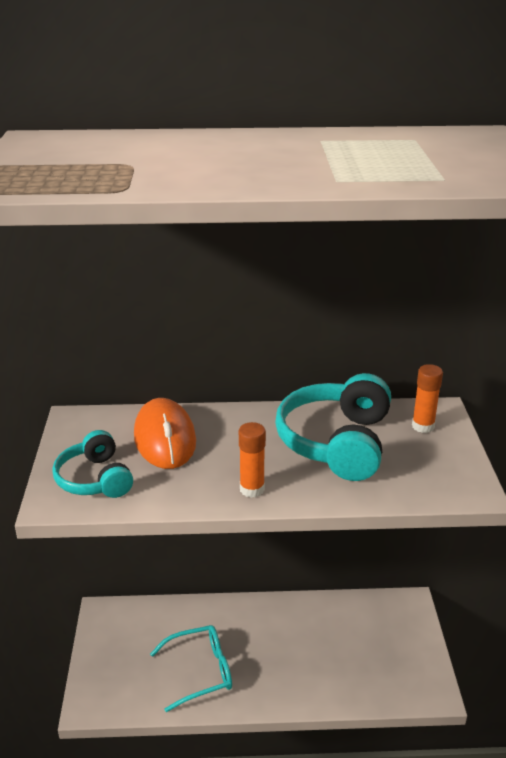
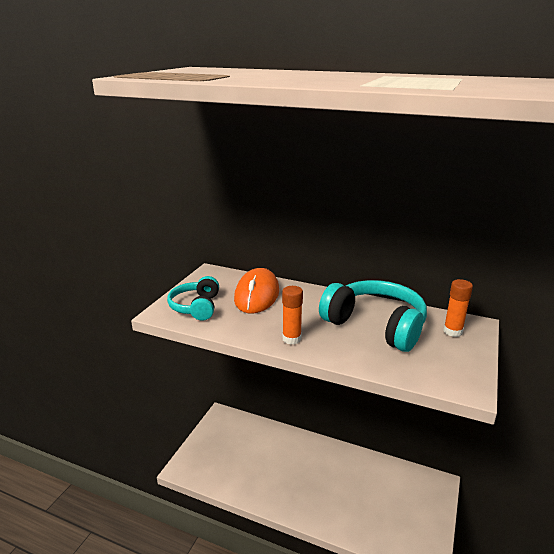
camera: 25 degrees right, 5 degrees down
(200, 671) = (261, 474): turquoise glasses -> none
(337, 442) = (375, 326): turquoise headphones -> turquoise headphones turned 90 degrees clockwise

